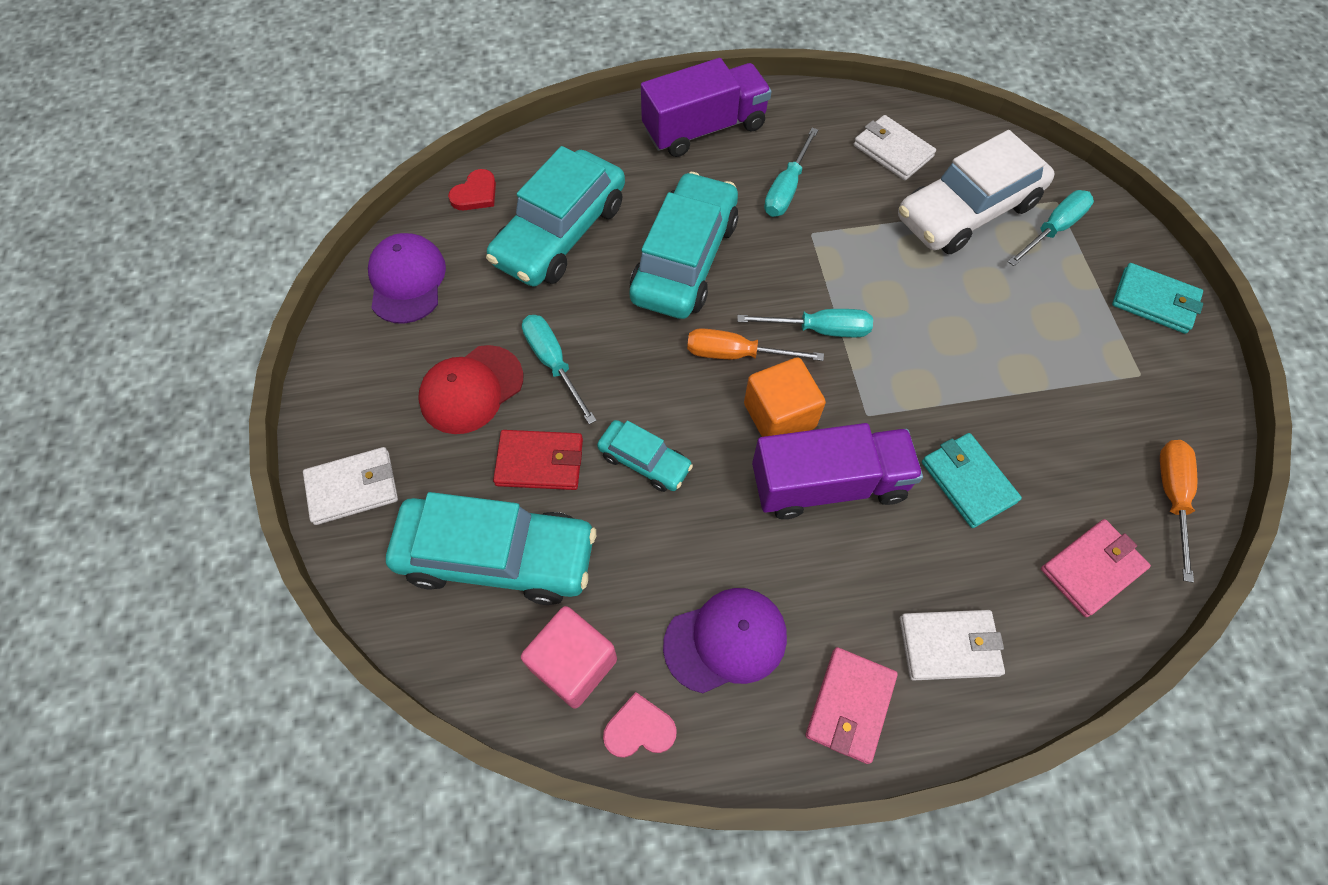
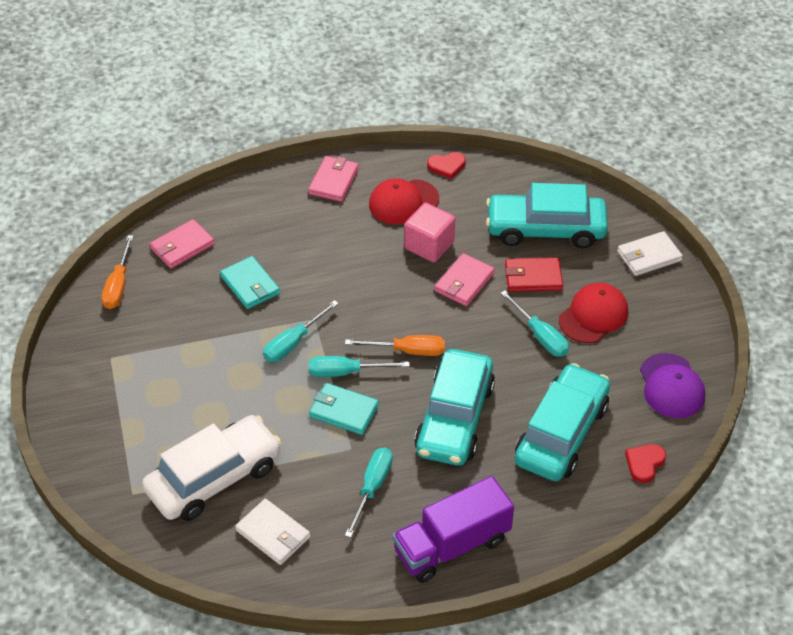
camera: 175 degrees right, 15 degrees down
(573, 664) = (487, 187): pink cube -> pink cube (429, 245)
(639, 729) = (447, 166): pink heart -> red heart
(644, 461) = (464, 282): turquoise car -> pink wallet
(726, 640) = (403, 202): purple cap -> red cap
(779, 415) = (375, 314): orange cube -> none
(828, 484) = (342, 278): purple truck -> none
(949, 646) = (275, 207): white wallet -> none
(1053, 229) = (143, 466): turquoise screwdriver -> turquoise screwdriver (293, 343)
(1154, 301) = (80, 411): turquoise wallet -> turquoise wallet (343, 411)

